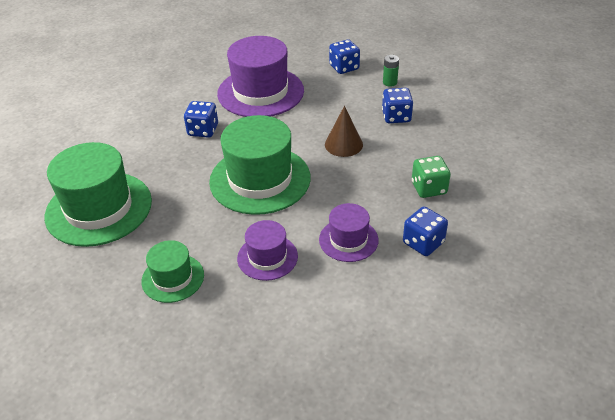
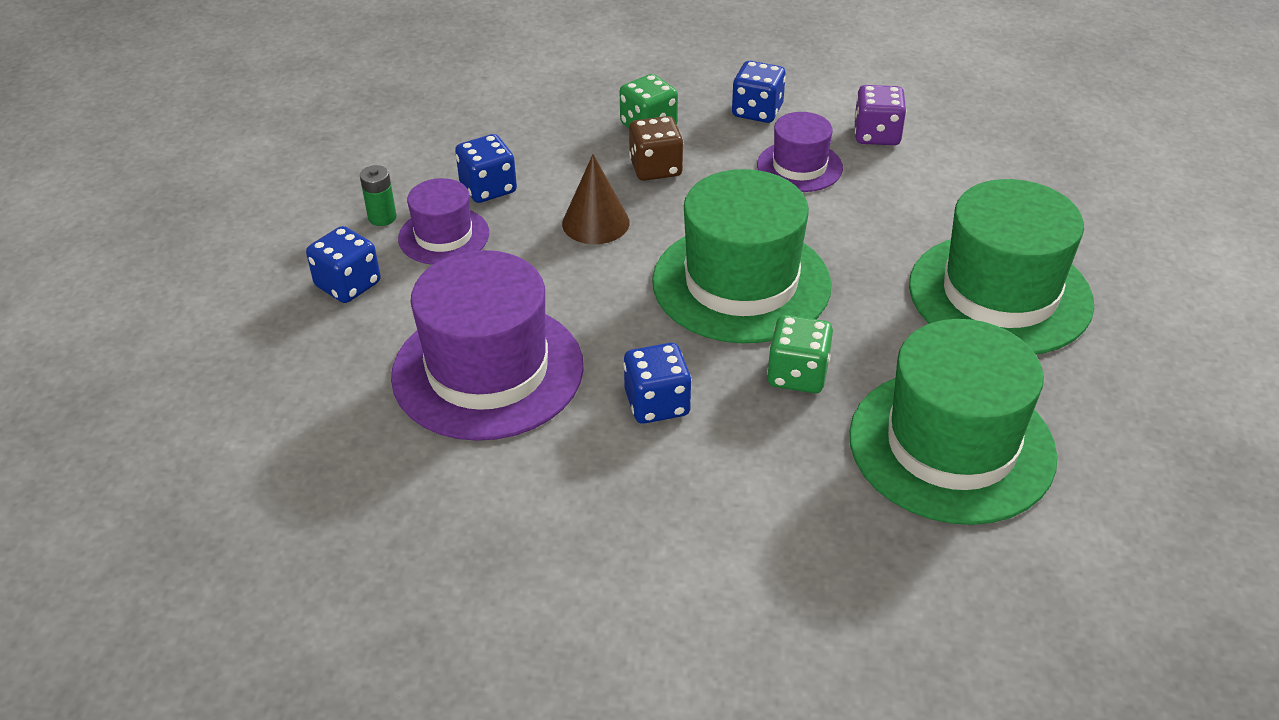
camera: 115 degrees left, 0 degrees up
(173, 278) = (1000, 294): green hat -> green hat, size x1.88
(183, 176) = (797, 375): none -> green dice
(267, 257) = (888, 223): purple hat -> purple hat (444, 236)
(363, 294) = (876, 135): none -> purple dice
(381, 178) = (655, 168): none -> brown dice

